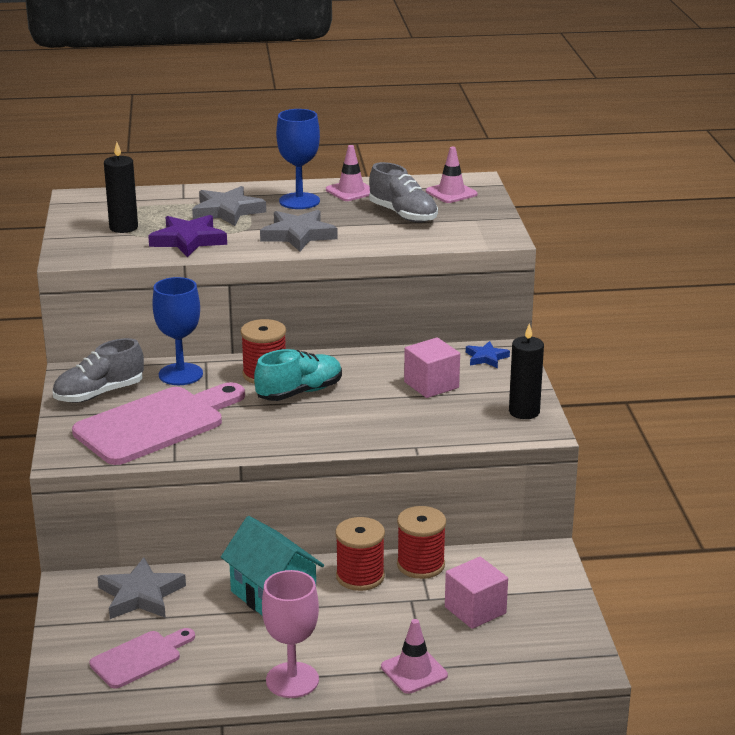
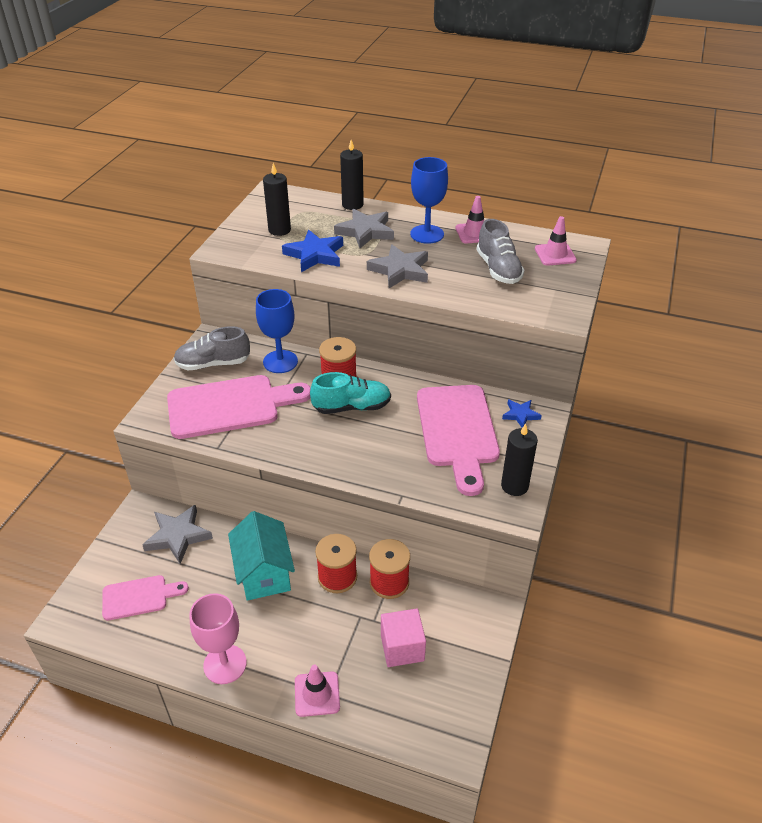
camera: 25 degrees right, 15 degrees up
(188, 240) = (315, 255): purple star -> blue star
(189, 191) = (352, 205): none -> black candle
(431, 385) = (457, 431): pink cube -> pink cutting board

